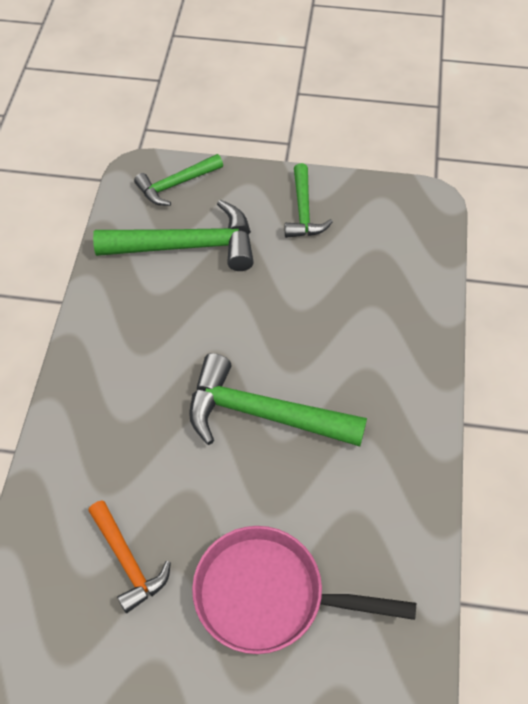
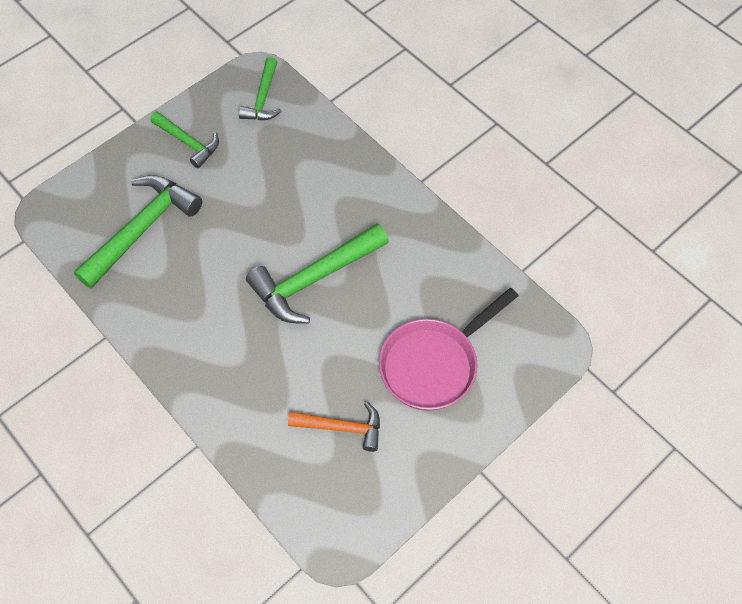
camera: 50 degrees left, 5 degrees up
(176, 184) = (82, 198): green hammer -> green hammer (263, 98)

